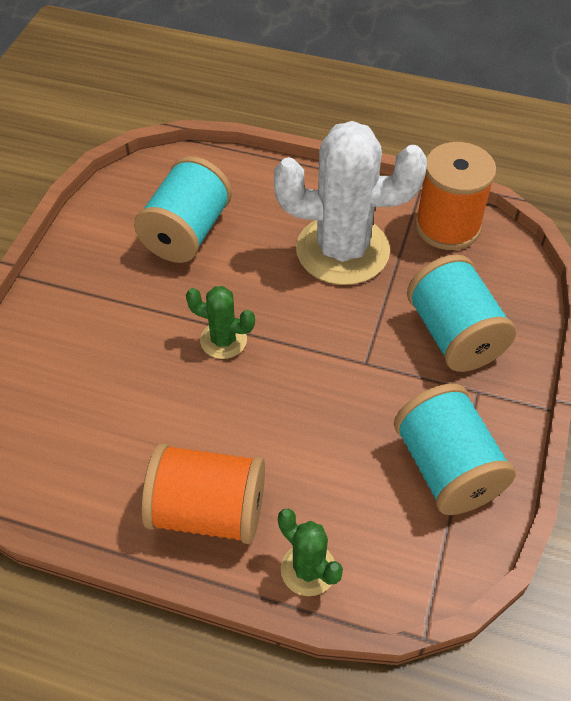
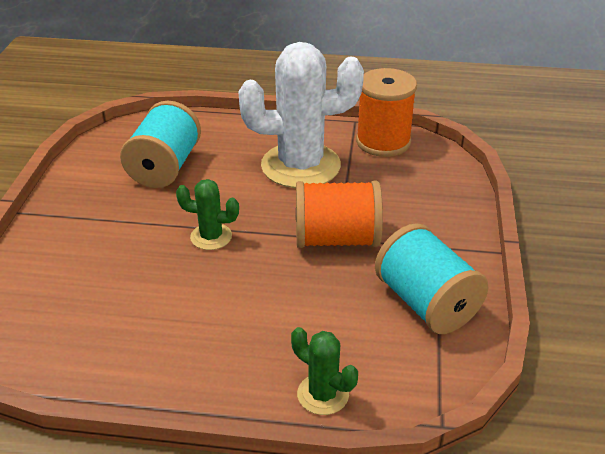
camera: 10 degrees left, 15 degrees down
(208, 511) = (221, 362): orange spool -> orange spool (336, 239)
(454, 335) = (407, 211): turquoise spool -> none

